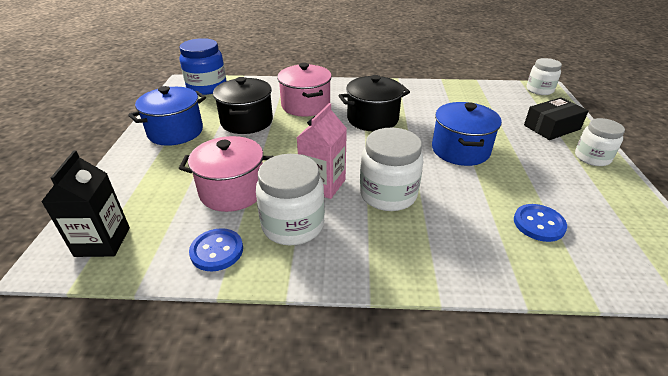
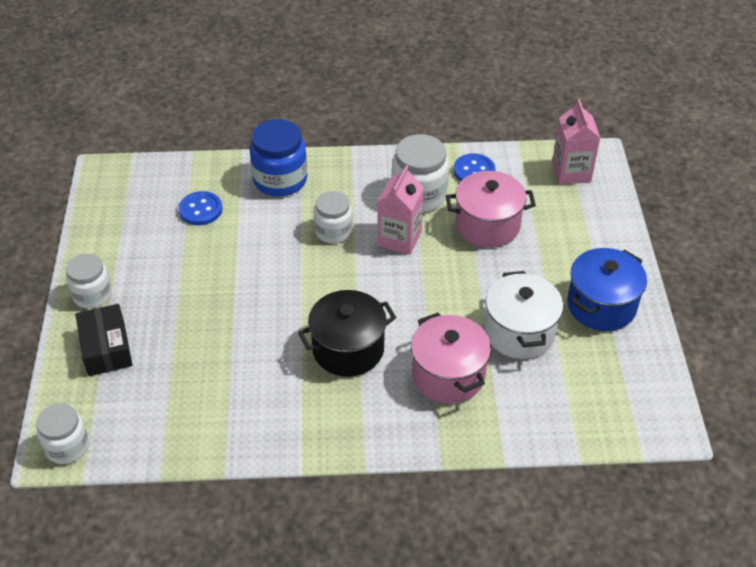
camera: 175 degrees right, 10 degrees up
(102, 242) = (571, 172): black carton -> pink carton
(207, 87) = (623, 415): blue jar -> blue jar (280, 180)
(247, 121) = (519, 332): black pot -> white pot
(388, 194) = (333, 231): white jar -> white jar, size x0.66
(460, 150) = (243, 297): blue pot -> none
(551, 127) = (106, 348): black box -> black box turned 75 degrees counterclockwise

